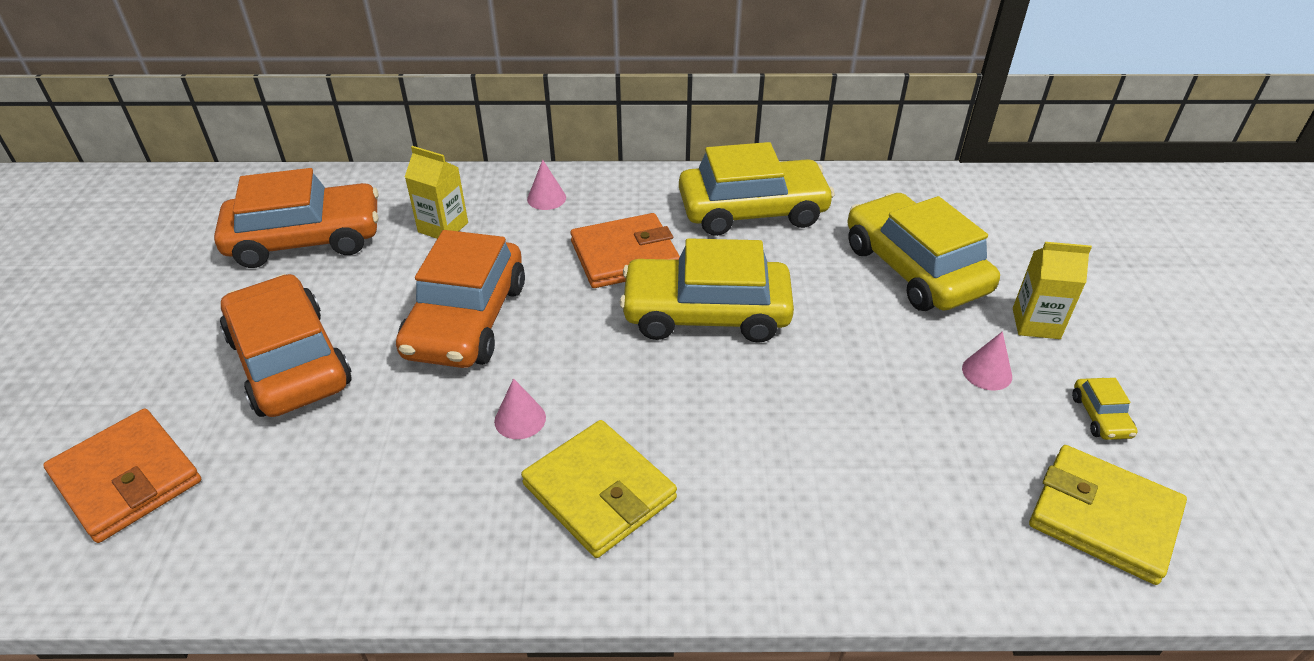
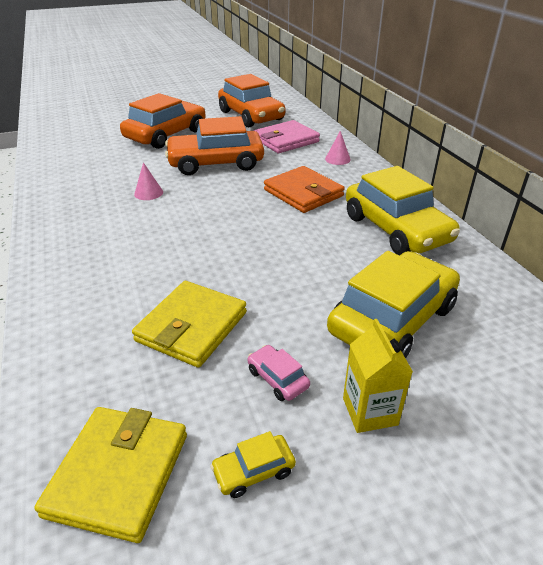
camera: 70 degrees right, 5 degrees down
(127, 479) = (90, 127): orange wallet -> none
(443, 227) = (285, 140): yellow carton -> pink wallet
(599, 492) = (102, 225): yellow wallet -> yellow wallet (191, 326)
(706, 313) = (266, 231): yellow car -> none
(987, 372) = (277, 379): pink cone -> pink car

